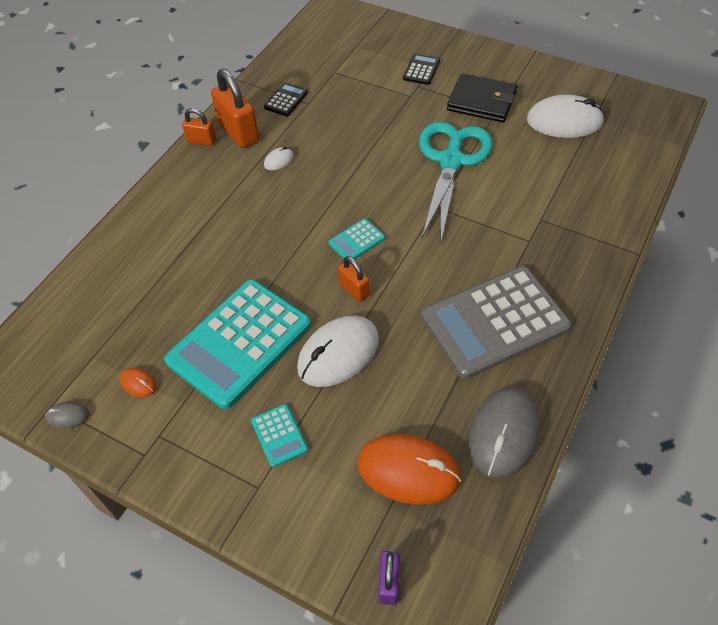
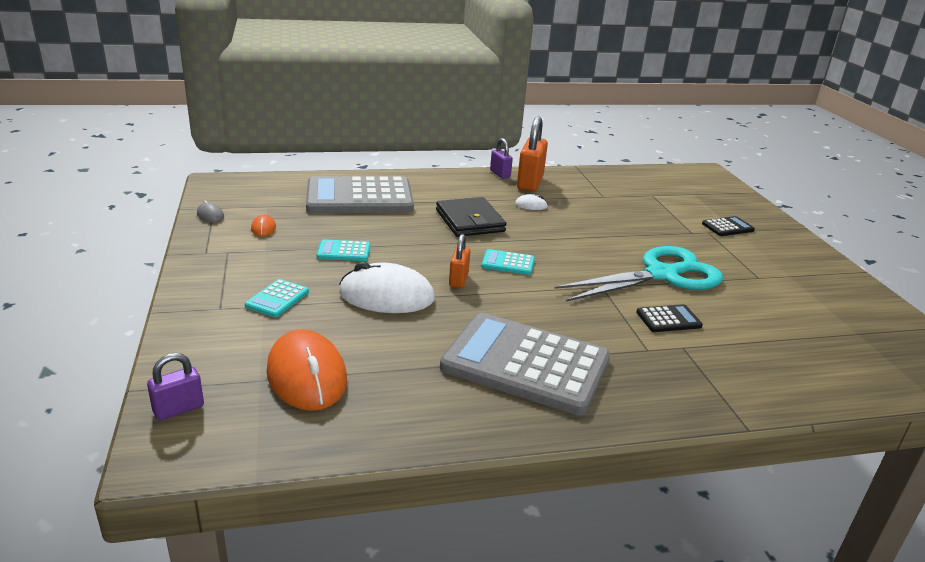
camera: 45 degrees right, 25 degrees down
(146, 273) = (359, 197): none -> grey calculator
(202, 141) = (500, 174): orange padlock -> purple padlock
(239, 343) = (344, 251): turquoise calculator -> turquoise calculator, size x0.42
(286, 100) = (590, 188): black calculator -> black calculator (668, 319)
(481, 101) = (753, 266): black wallet -> black wallet (470, 221)
(503, 434) = (406, 417): grey mouse -> none
(564, 121) = (819, 317): white mouse -> none

